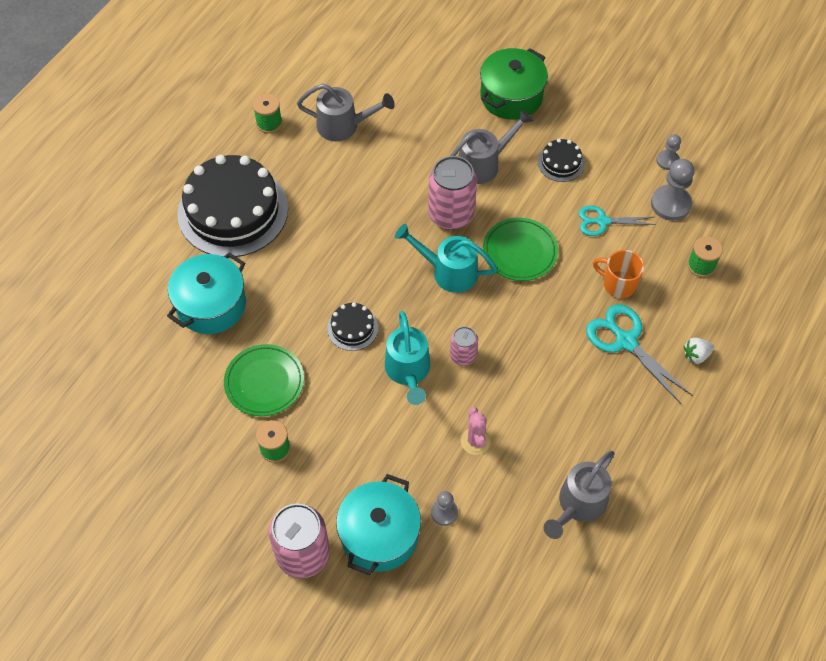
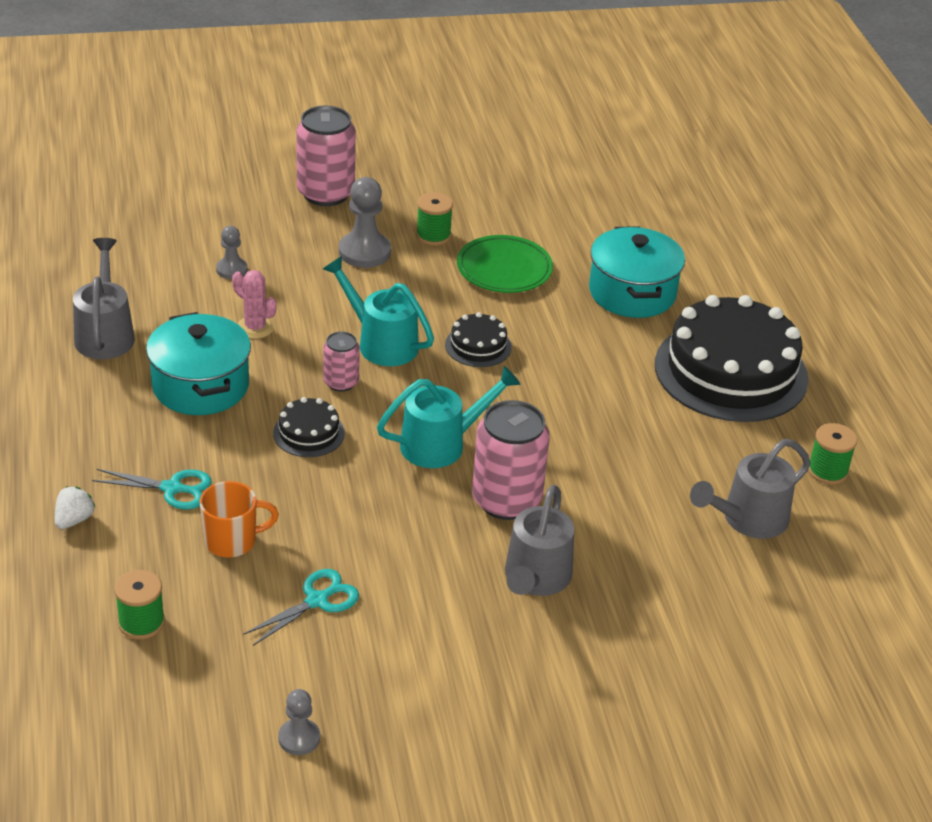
camera: 135 degrees right, 20 degrees down
(379, 535) = (274, 231): turquoise pot -> turquoise pot (200, 386)
(511, 96) = (602, 691): green pot -> none
(520, 251) = (384, 508): green plate -> none
(561, 163) = (442, 642): black cake -> black cake (309, 433)
(625, 341) = (172, 489): turquoise scissors -> turquoise scissors, size x0.66
(670, 204) = (245, 678): grey pawn -> grey pawn (364, 252)

